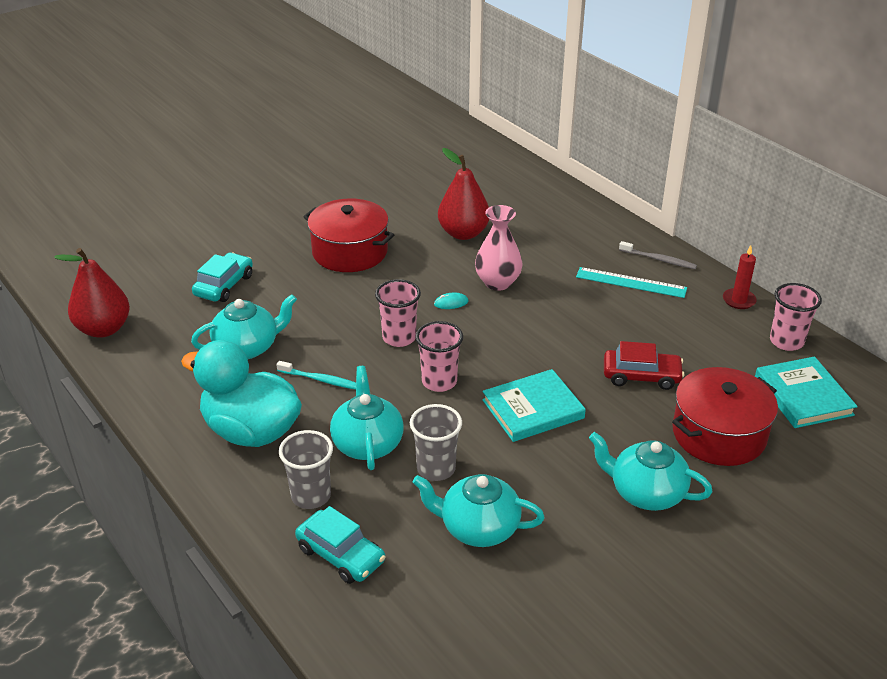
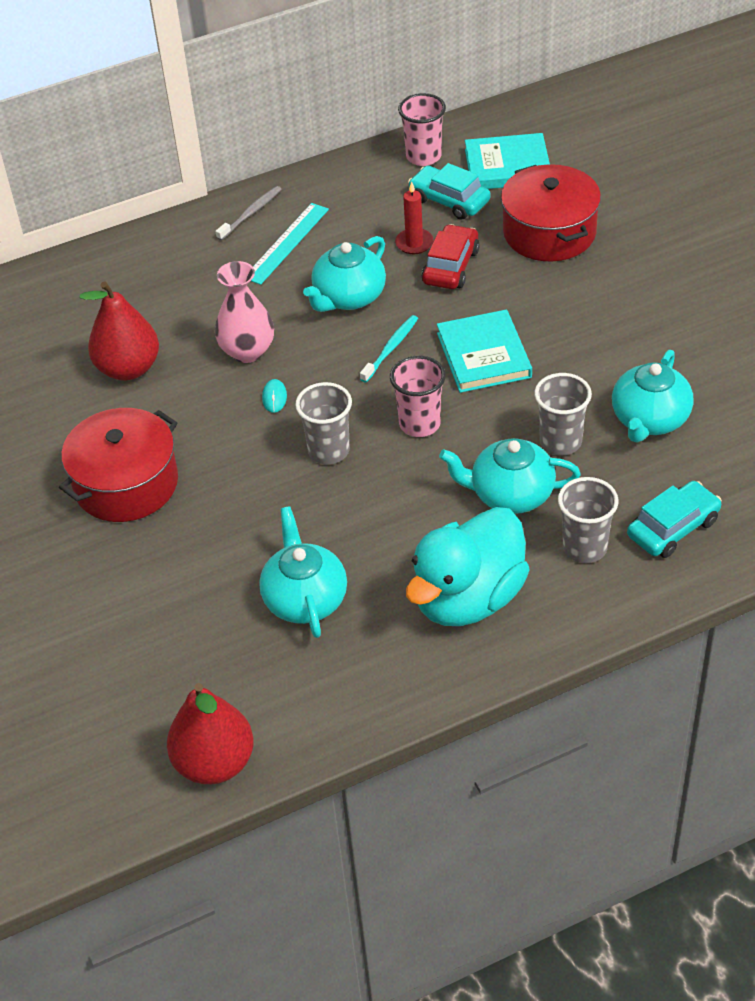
camera: 75 degrees left, 10 degrees up
(224, 285) = (156, 623): turquoise car -> turquoise car (449, 200)
(322, 380) = (390, 528): turquoise toothbrush -> turquoise toothbrush (391, 348)
(399, 338) = (329, 451): pink cup -> grey cup
(645, 492) = (620, 296): turquoise teapot -> turquoise teapot (348, 297)
(739, 300) = (346, 172): red candle -> red candle (414, 243)

